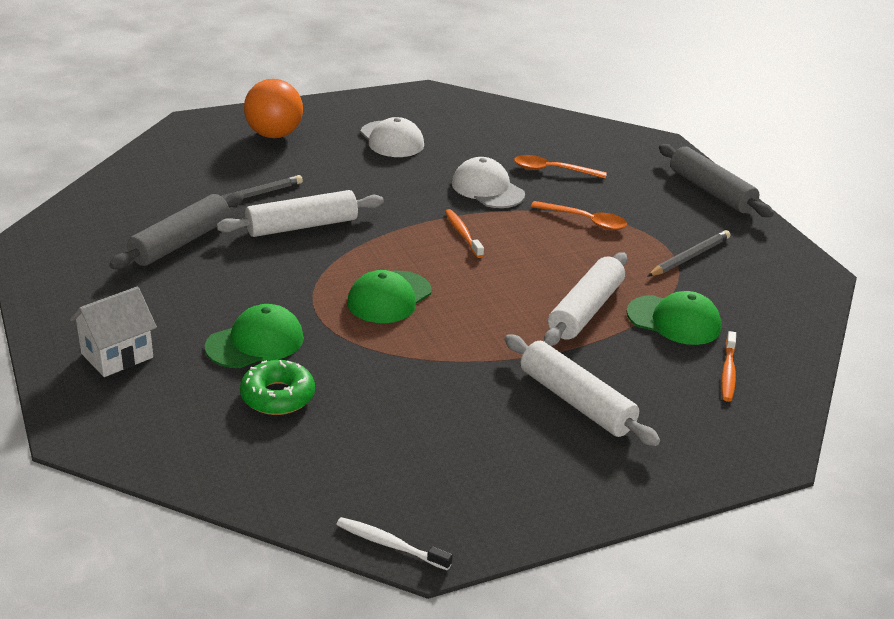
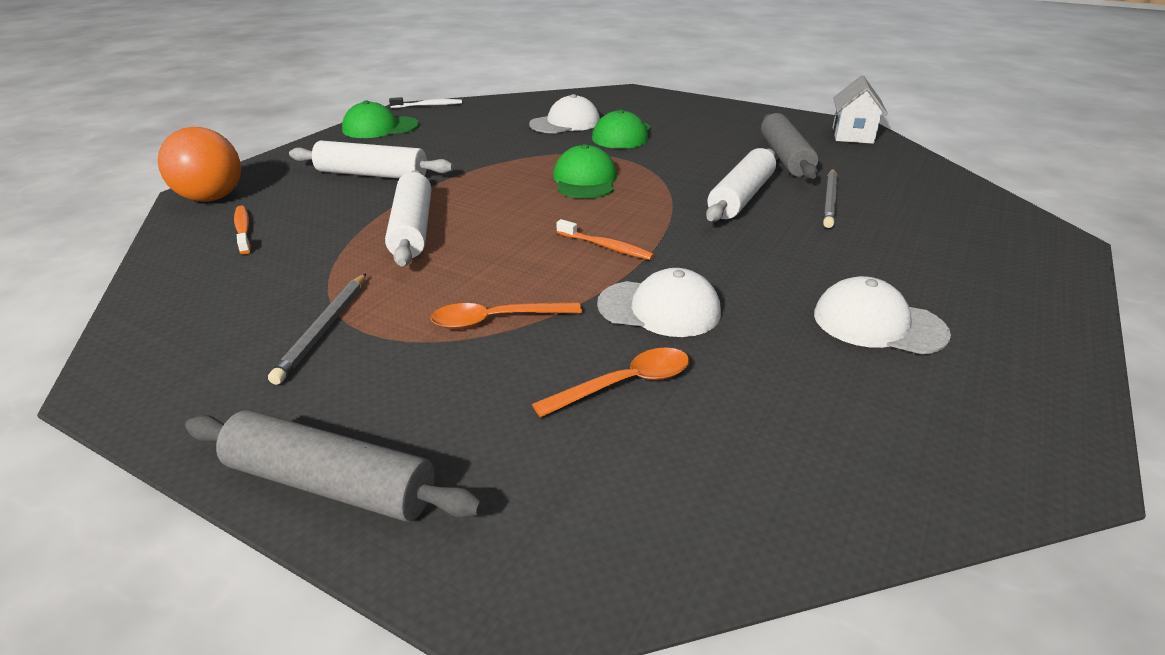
camera: 145 degrees right, 0 degrees up
(117, 355) = (678, 110): white house -> white house (852, 135)
(274, 135) = (975, 264): orange ball -> orange ball (211, 198)
(277, 396) = (565, 123): green donut -> white cap
(674, 320) = (315, 252): green cap -> green cap (380, 128)

